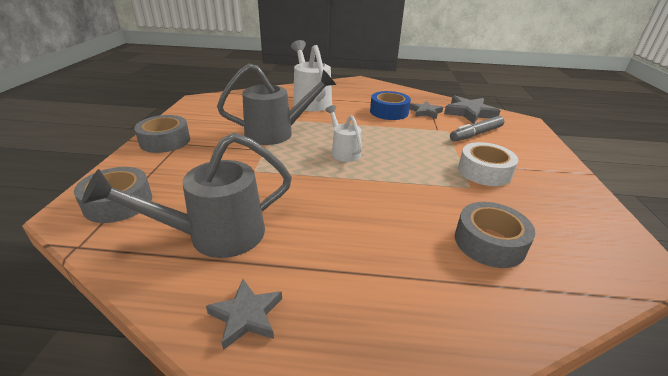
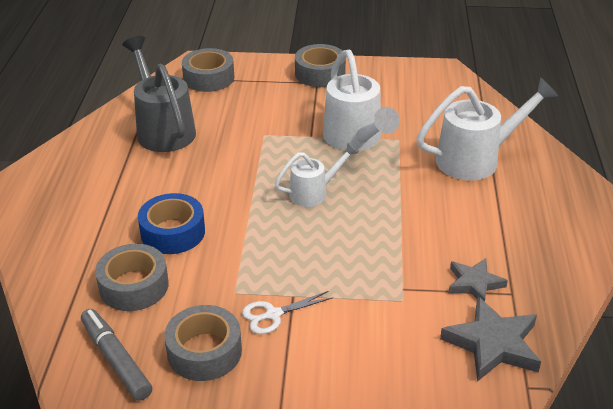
camera: 90 degrees right, 5 degrees up
(246, 315) = (81, 154): grey star -> none
(276, 133) = (355, 139): grey watering can -> white watering can
(389, 112) = (460, 239): blue tape -> blue tape (173, 232)
(476, 134) = (396, 332): grey marker -> grey marker (116, 359)
(484, 171) = (273, 314): white tape -> white scissors
(540, 200) = (204, 351): none -> grey tape

